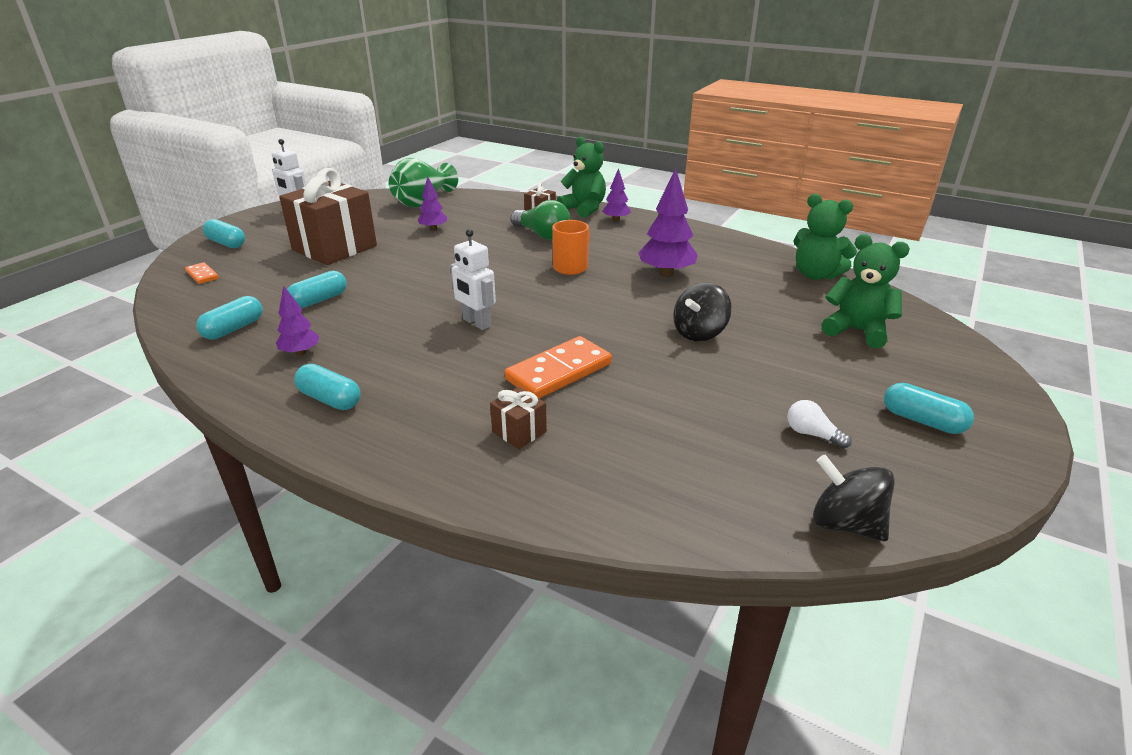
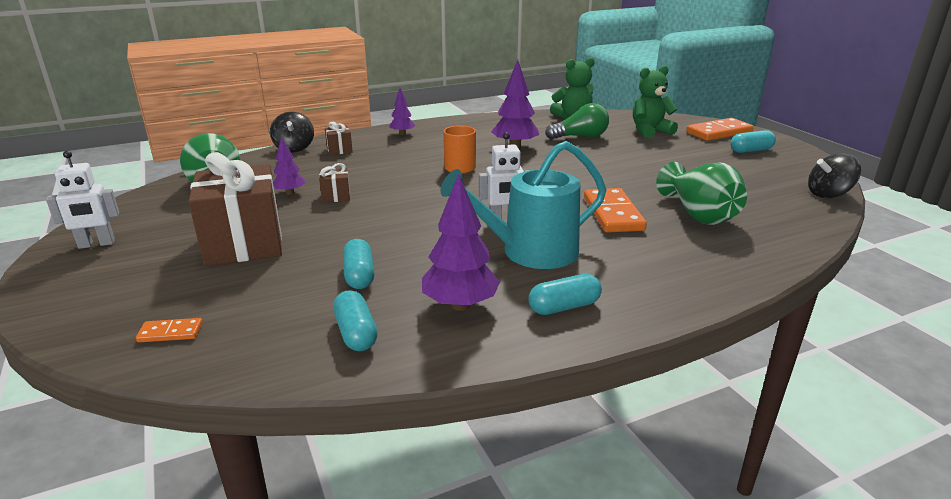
camera: 55 degrees left, 5 degrees down
(226, 243) = (100, 302): turquoise capsule -> none
(300, 353) = (460, 305): purple tree -> purple tree, size x1.73
(424, 354) = (531, 252): none -> turquoise watering can
(519, 432) = (680, 246): brown gift -> brown gift (336, 196)
(542, 235) = (384, 160): green light bulb -> green light bulb (580, 137)
(584, 209) = (362, 136): green teddy bear -> none
(622, 426) = (699, 215): none -> green vase
(699, 333) = (608, 163): black spinning top -> black spinning top (294, 148)
(812, 434) = (745, 175): white light bulb -> none
(953, 379) = (718, 132): none -> orange domino

